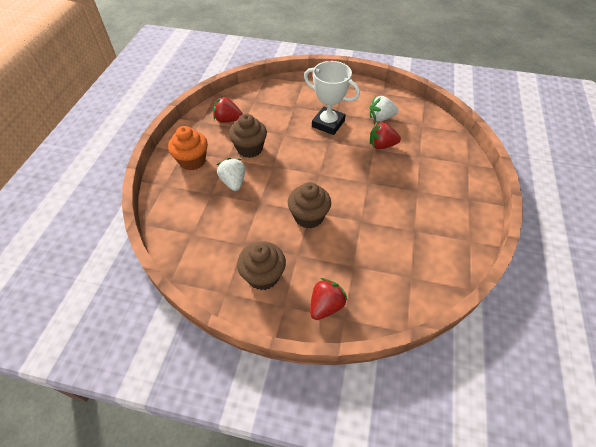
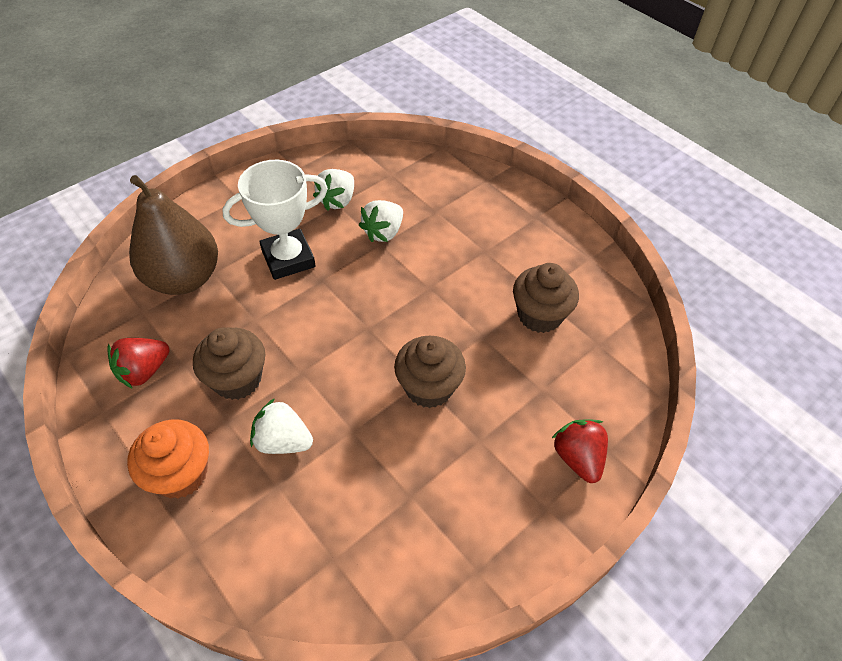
camera: 55 degrees left, 0 degrees up
(263, 276) = (482, 503): brown cupcake -> brown cupcake (539, 315)
(282, 101) = (184, 278): none -> brown pear
(382, 145) = (383, 232): red strawberry -> white strawberry

